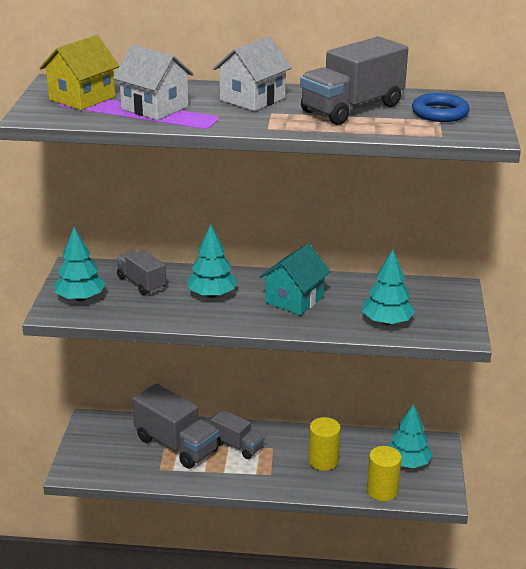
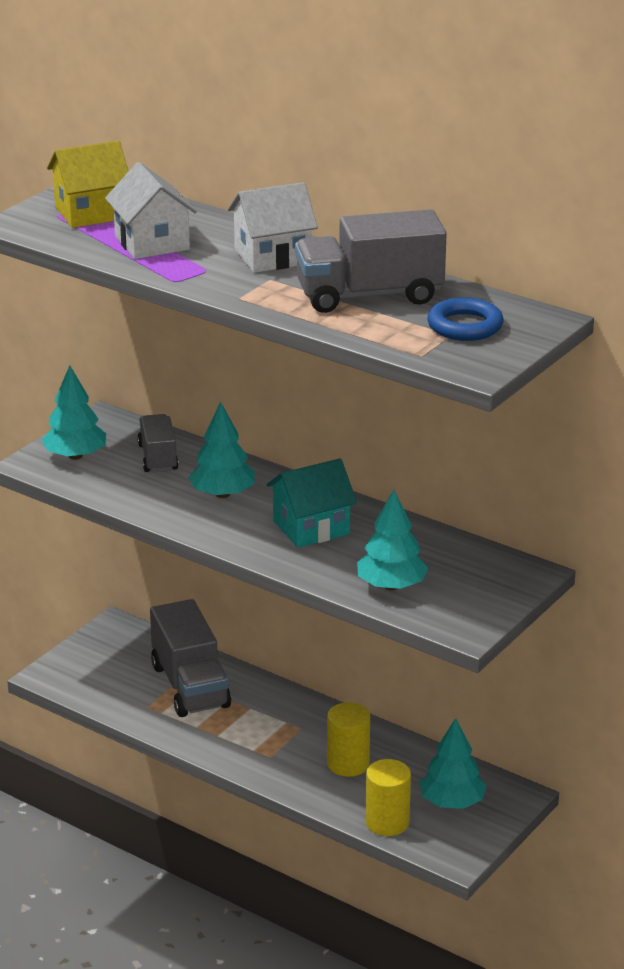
camera: 30 degrees right, 0 degrees up
(237, 446) = (261, 711): grey truck -> none

